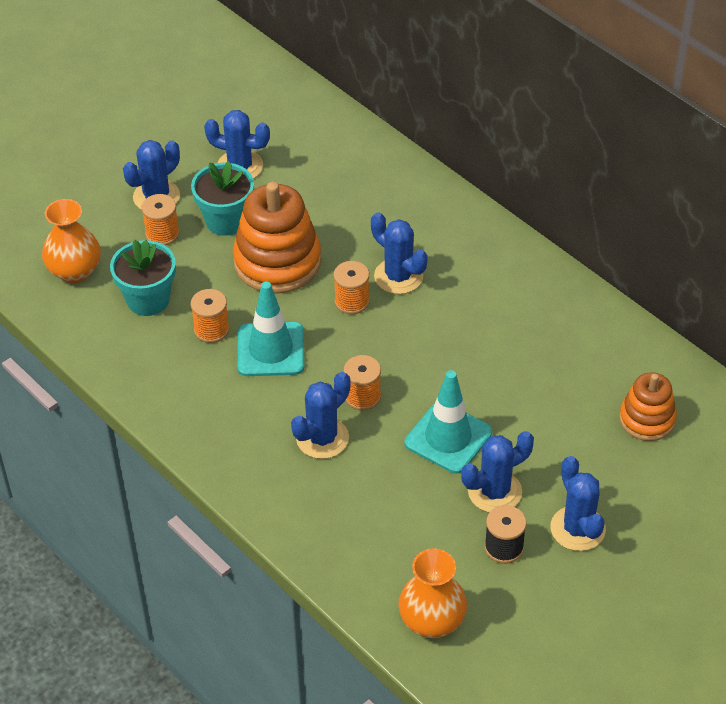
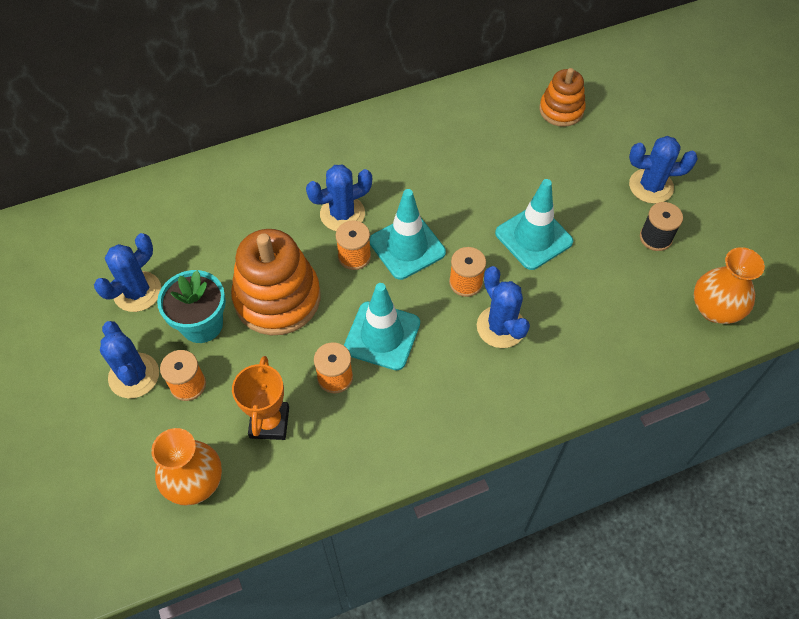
camera: 70 degrees left, 10 degrees up
(148, 300) = (269, 422): turquoise flower pot -> orange trophy
(383, 338) = (407, 247): none -> turquoise traffic cone
(494, 491) = (599, 225): blue cactus -> none

